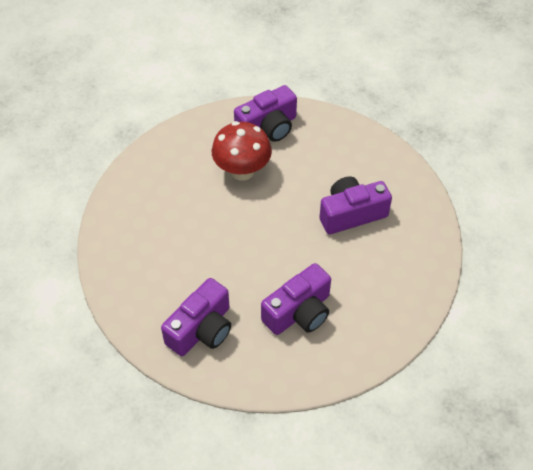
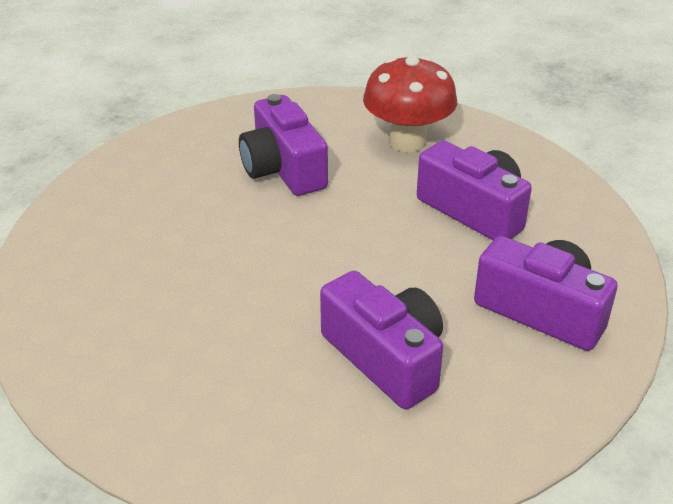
camera: 95 degrees left, 15 degrees down
(242, 171) = (190, 289): red mushroom -> red mushroom (407, 141)
(268, 127) = (83, 264): purple camera -> purple camera (386, 358)

